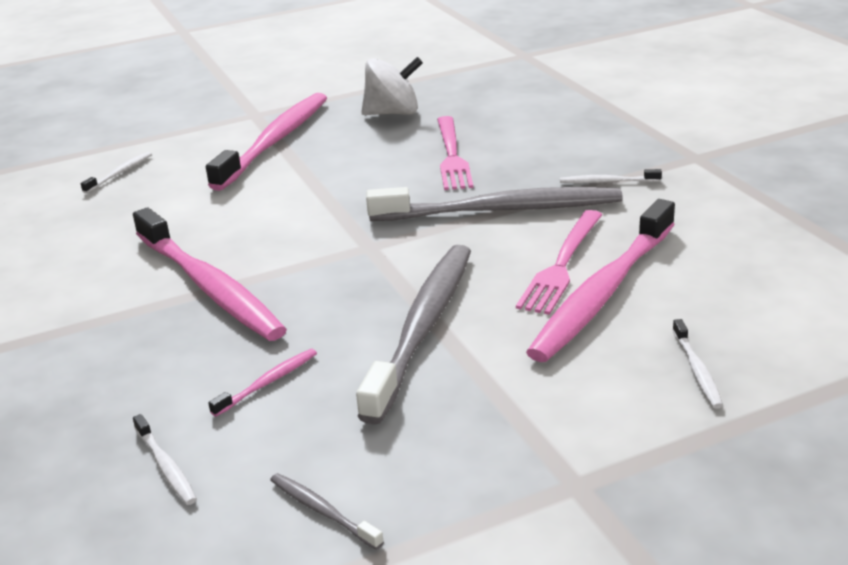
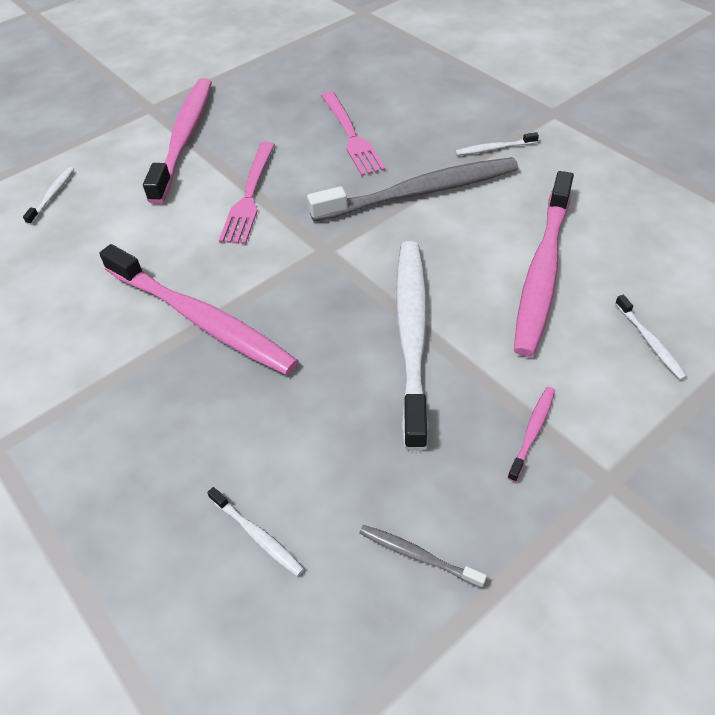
camera: 15 degrees left, 20 degrees up
(268, 382) = (305, 421): pink toothbrush -> pink toothbrush (532, 431)
(393, 113) = (277, 92): white spinning top -> none
(423, 327) = (412, 334): grey toothbrush -> white toothbrush
(562, 264) = (496, 245): pink fork -> pink fork (249, 195)

